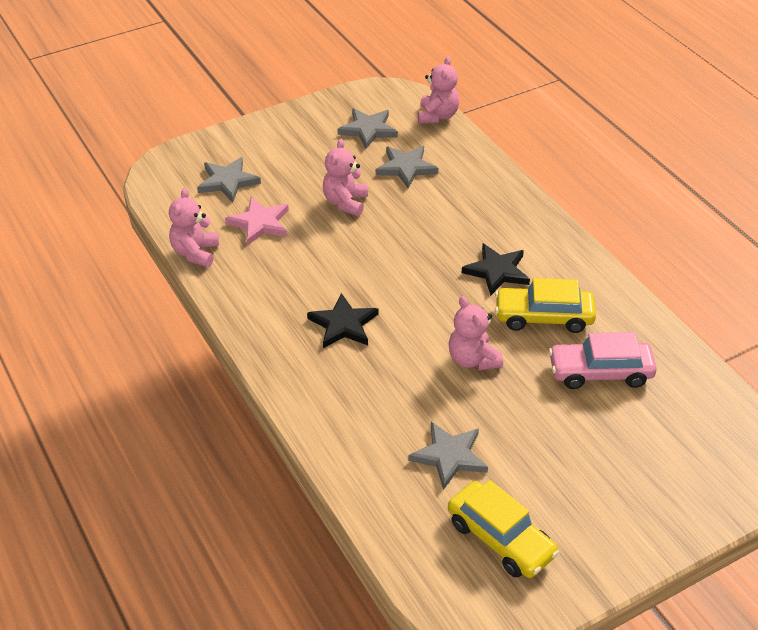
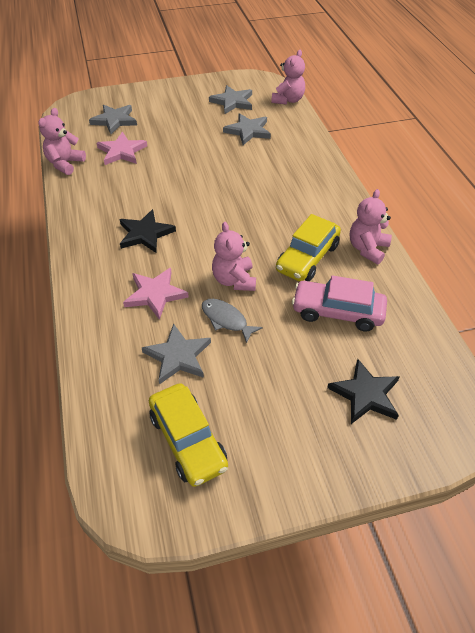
camera: 15 degrees right, 5 degrees up
(345, 202) = (191, 147): pink teddy bear -> pink teddy bear (367, 249)
(391, 394) = (155, 294): none -> pink star
(484, 406) = (226, 320): none -> grey fish
(497, 271) = (284, 216): black star -> black star (365, 394)
(543, 317) = (307, 258): yellow car -> yellow car turned 75 degrees counterclockwise

